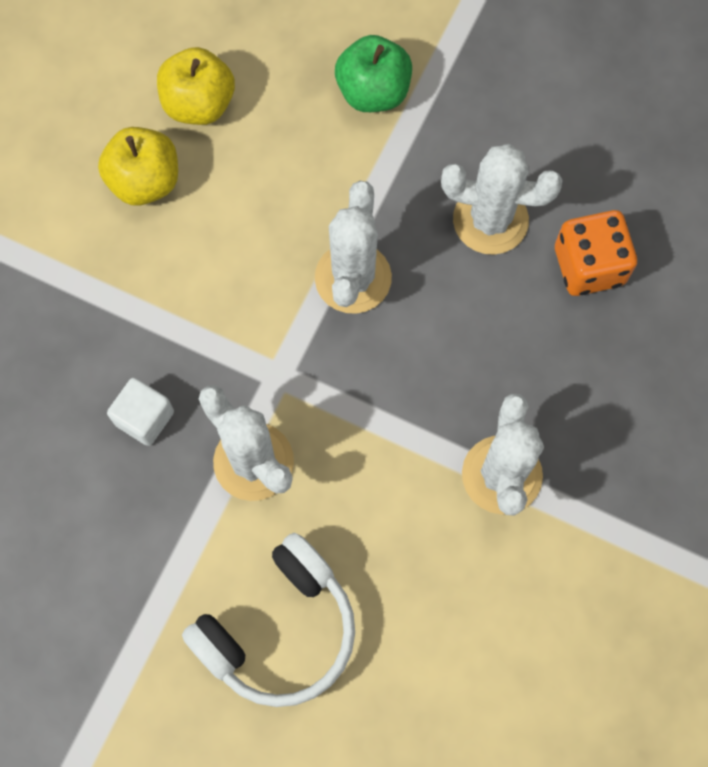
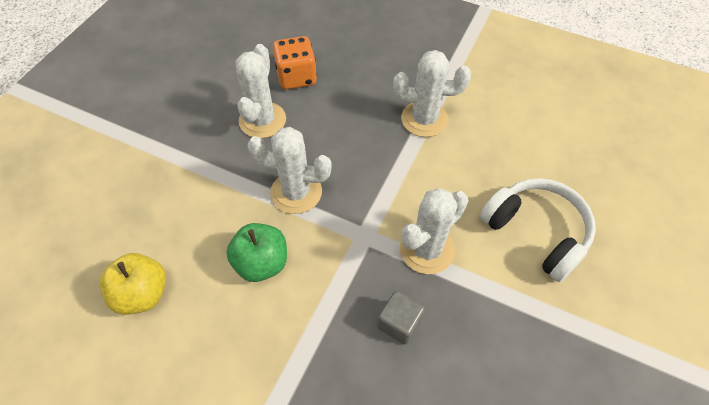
camera: 90 degrees left, 15 degrees down
(144, 418) = (399, 323): white cube -> grey cube
(145, 181) = (203, 332): yellow apple -> none
(373, 92) = (158, 180): green apple -> green apple (261, 263)

